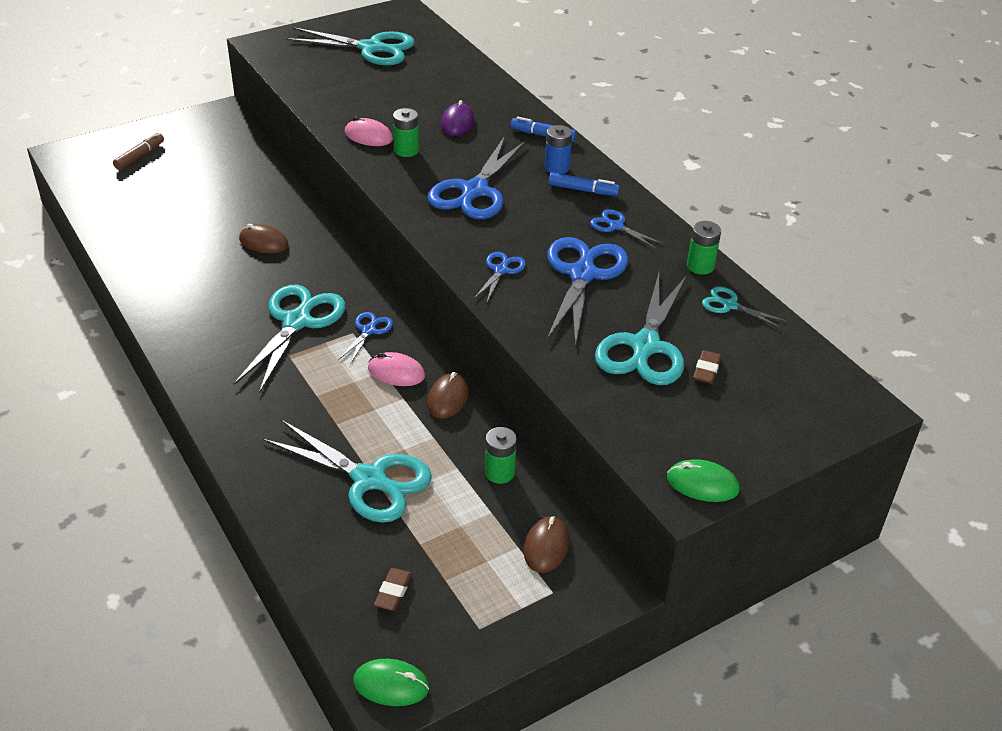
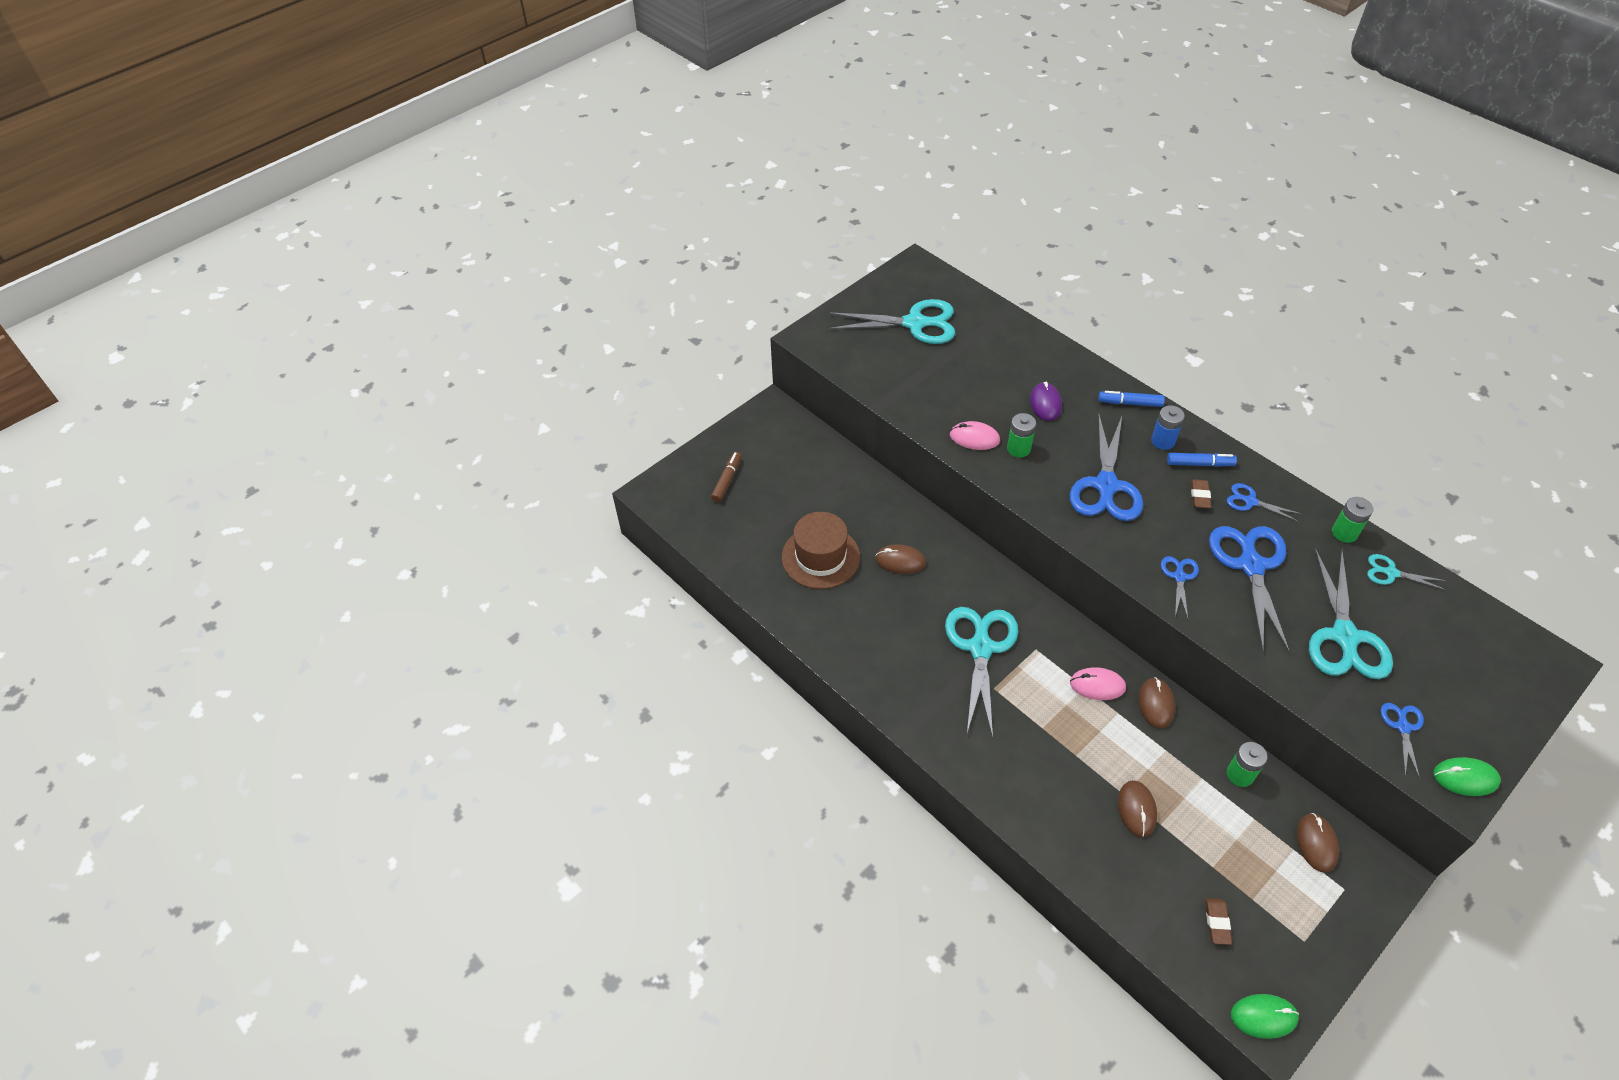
camera: 10 degrees left, 10 degrees up
(188, 226) = (820, 557): none -> brown hat
(369, 330) = (1049, 643): blue scissors -> blue scissors (1402, 727)
(370, 480) = (1136, 809): turquoise scissors -> brown mouse
(706, 370) = (1407, 652): brown eraser -> brown eraser (1199, 496)

